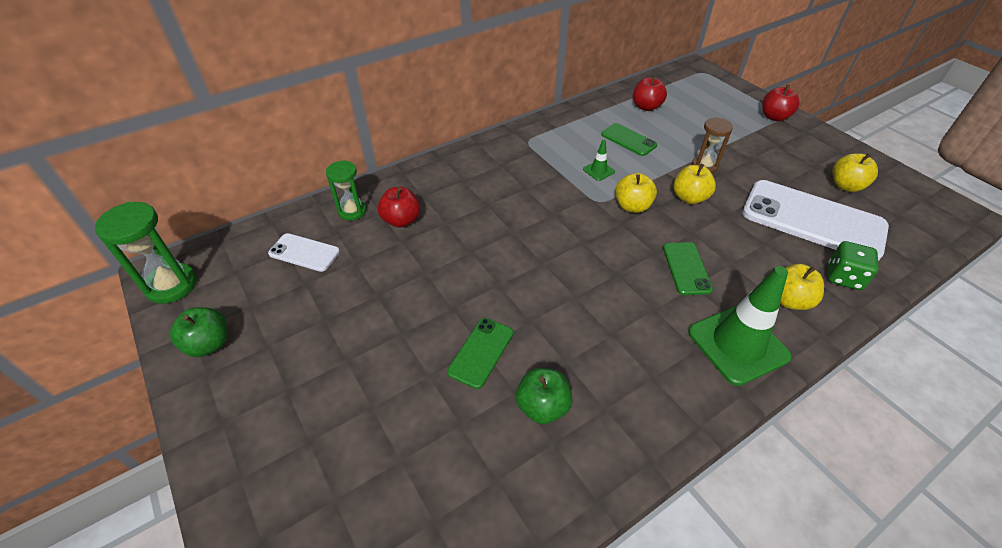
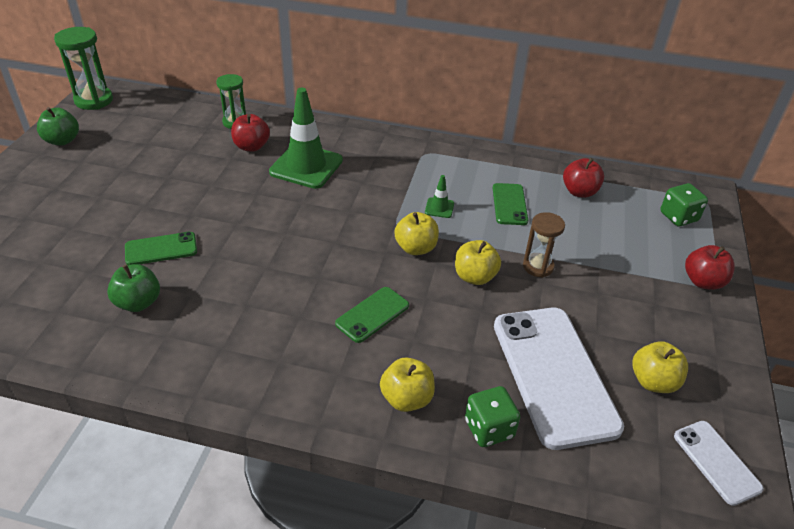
camera: 45 degrees right, 5 degrees down
(304, 253) = (173, 127): white phone -> white phone (716, 462)
(708, 89) = (678, 217): none -> green dice
(738, 344) = (310, 384): green traffic cone -> green traffic cone (306, 166)

